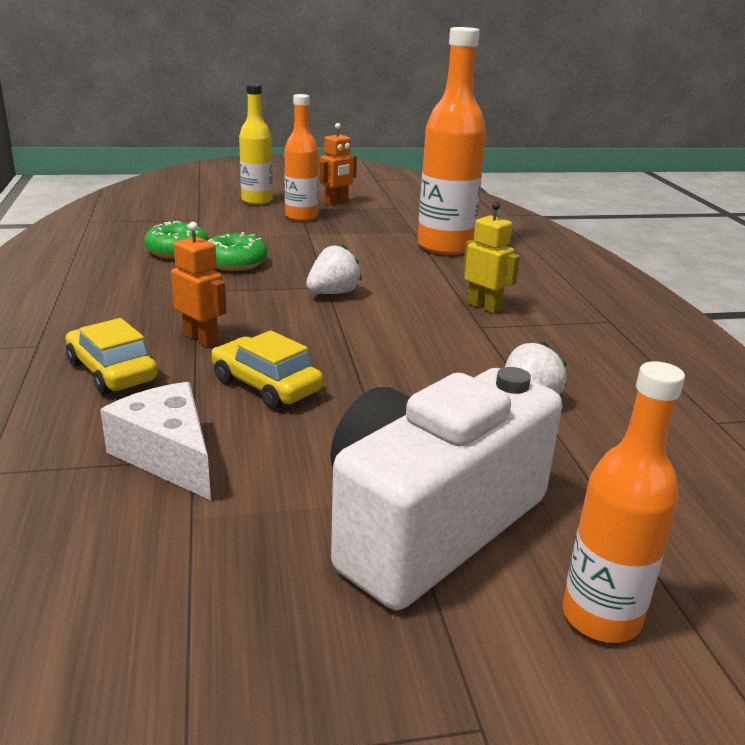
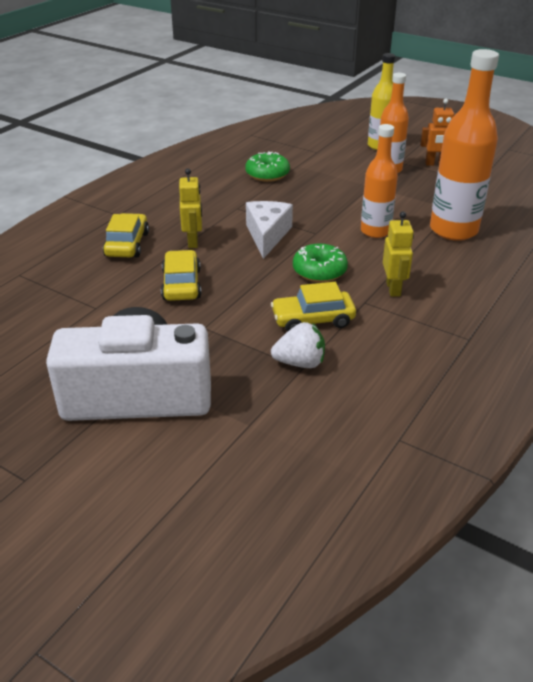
camera: 45 degrees right, 10 degrees up
(168, 455) = (88, 301): white cheese -> white cheese (267, 235)
(201, 338) = (193, 242): orange robot -> yellow robot
(235, 263) = (287, 195): green donut -> green donut (319, 271)
(333, 293) = (311, 239): white strawberry -> none
(466, 360) = (313, 320): none -> yellow car
(601, 617) = (135, 479): orange bottle -> orange bottle (375, 231)

